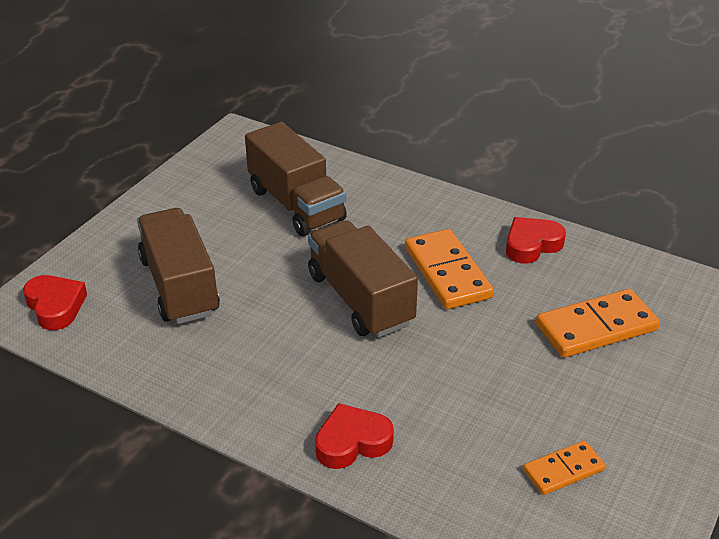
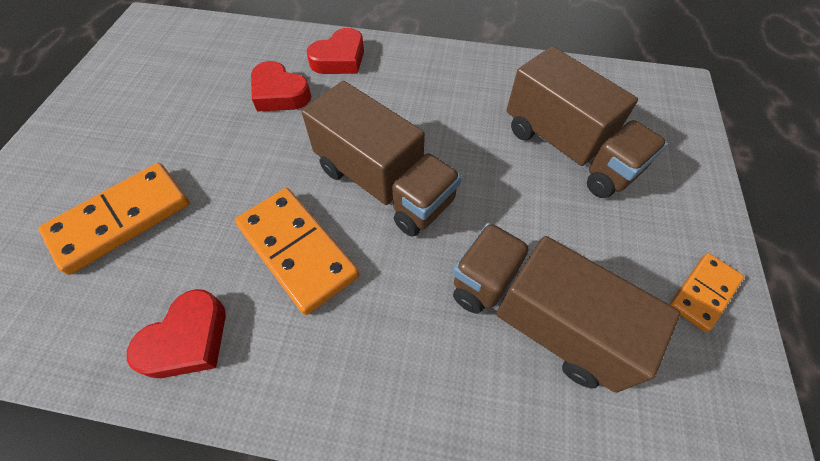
camera: 160 degrees right, 20 degrees up
(55, 306) = (651, 99): red heart -> red heart (279, 93)
(563, 470) = (177, 77): orange domino -> orange domino (703, 292)

